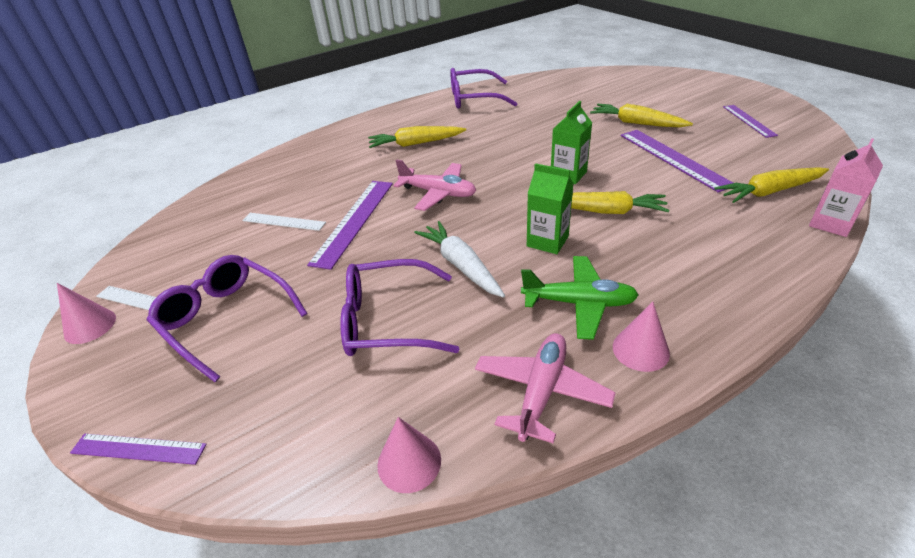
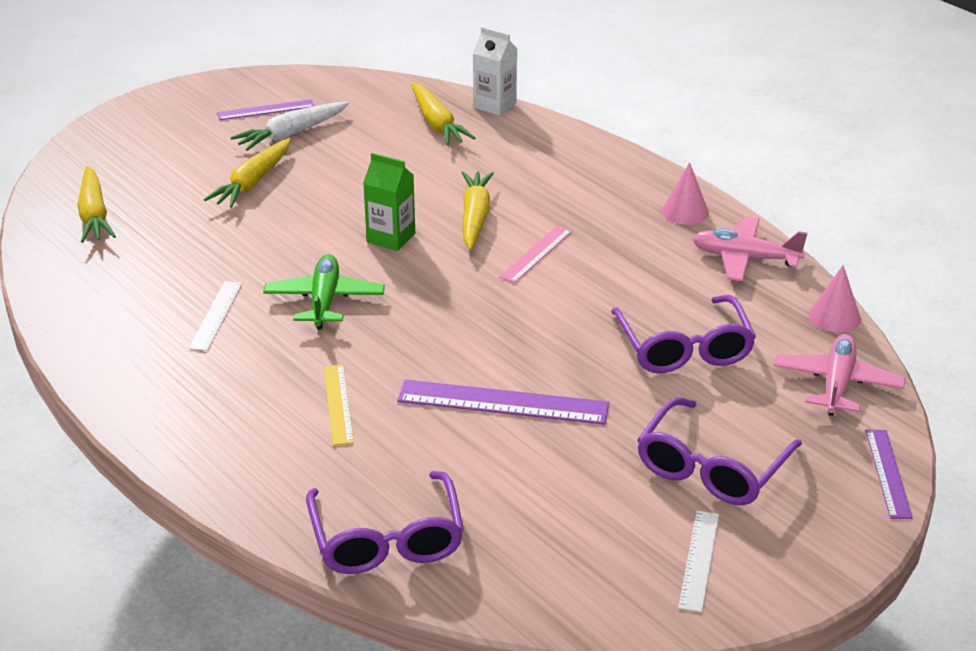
camera: 100 degrees left, 5 degrees down
(90, 326) = (754, 590): pink cone -> none
(283, 222) = (507, 471): white ruler -> white ruler (216, 315)
(378, 163) = (338, 404): none -> yellow ruler
(416, 144) = (276, 373): yellow carrot -> yellow carrot (94, 214)
(438, 193) = (432, 337): pink plane -> pink plane (837, 384)
(461, 265) = (587, 308): white carrot -> white carrot (292, 134)
(474, 98) = (107, 325): purple glasses -> purple glasses (387, 539)
(547, 241) = (536, 254): green carton -> pink ruler
(579, 303) = (633, 238): green plane -> green plane (324, 301)
(673, 158) = (358, 167): purple ruler -> none
(831, 223) = (495, 105): pink carton -> white carton

